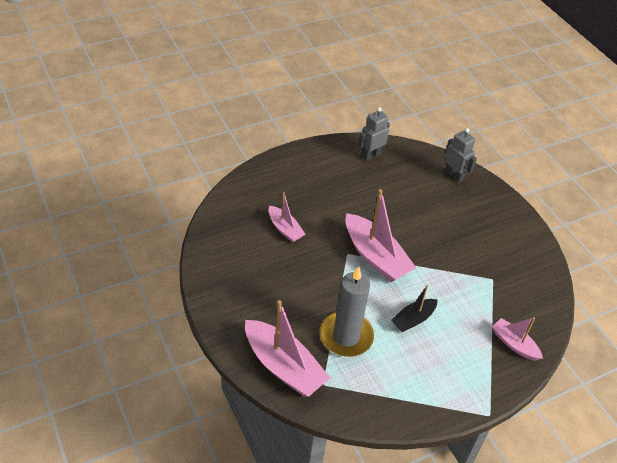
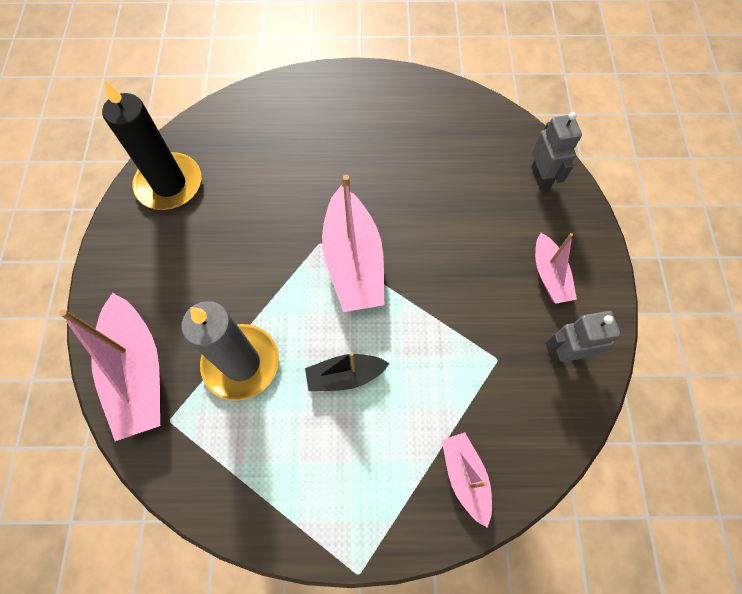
camera: 30 degrees right, 20 degrees up
(224, 252) = (169, 184): none -> black candle
(285, 229) = (263, 178): pink boat -> pink boat (549, 275)
(371, 155) = (442, 109): grey robot -> grey robot (565, 353)

